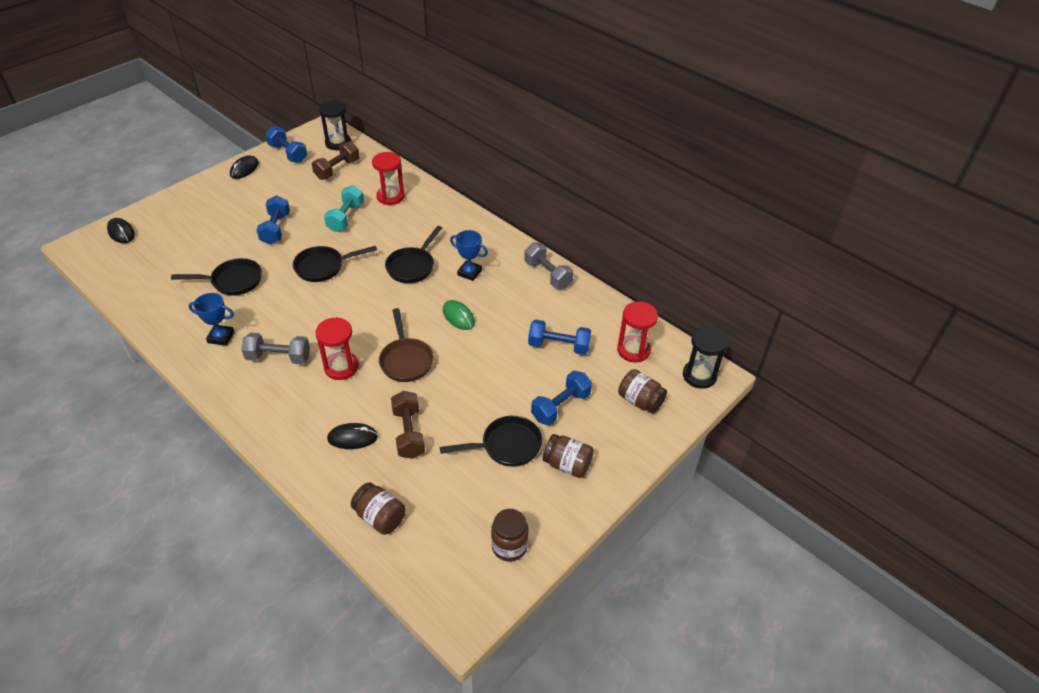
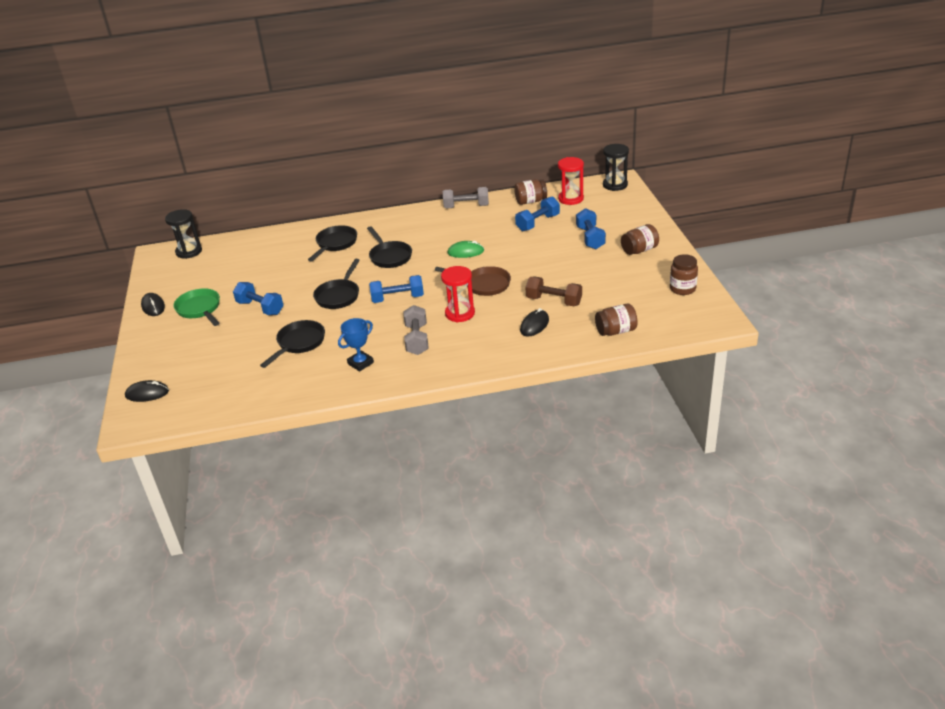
camera: 50 degrees left, 10 degrees down
(254, 196) = (200, 309): none -> green pan
(278, 357) = (417, 340): grey dumbbell -> grey dumbbell turned 45 degrees counterclockwise
(288, 153) = (165, 279): blue dumbbell -> blue dumbbell (398, 298)
(337, 169) = (224, 260): brown dumbbell -> none
(346, 217) = (292, 271): turquoise dumbbell -> none
(390, 197) = (295, 245): red hourglass -> none
(469, 273) = (426, 235): blue trophy -> none
(506, 446) = (603, 267): black pan -> black pan (335, 244)
(640, 401) = (614, 210): brown jar -> brown jar (530, 201)

